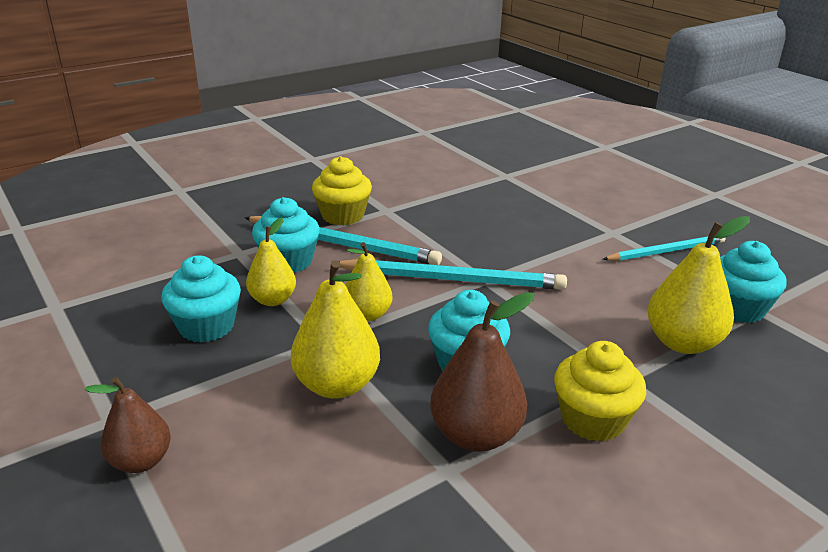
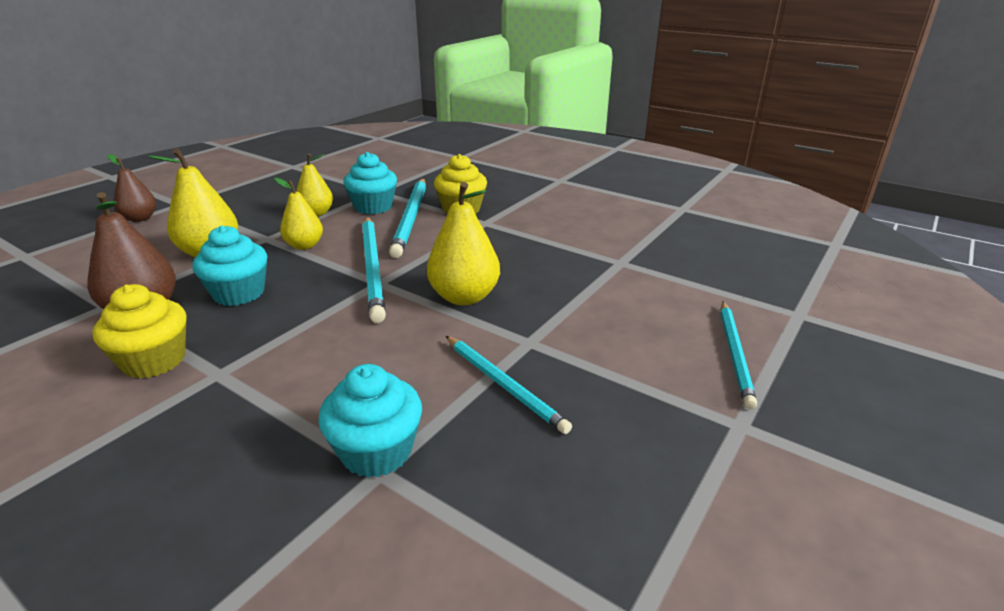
camera: 70 degrees right, 0 degrees up
(206, 326) = (278, 203): turquoise cupcake -> none
(646, 175) = (735, 354): none -> turquoise pencil
(682, 343) = (287, 407): yellow pear -> yellow pear (464, 297)

